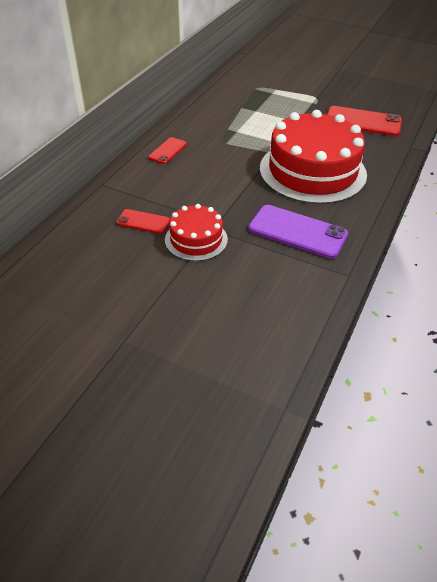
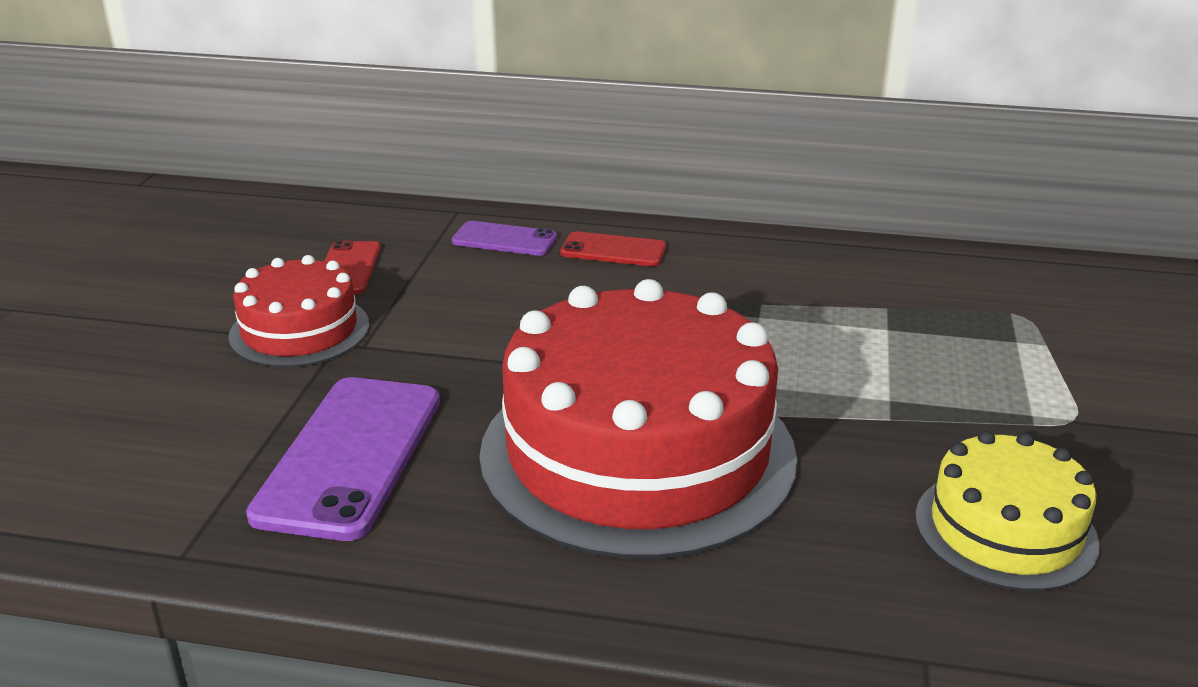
camera: 75 degrees right, 15 degrees down
(140, 175) = (504, 239): none -> purple phone
(363, 122) = (1005, 529): red phone -> yellow cake

